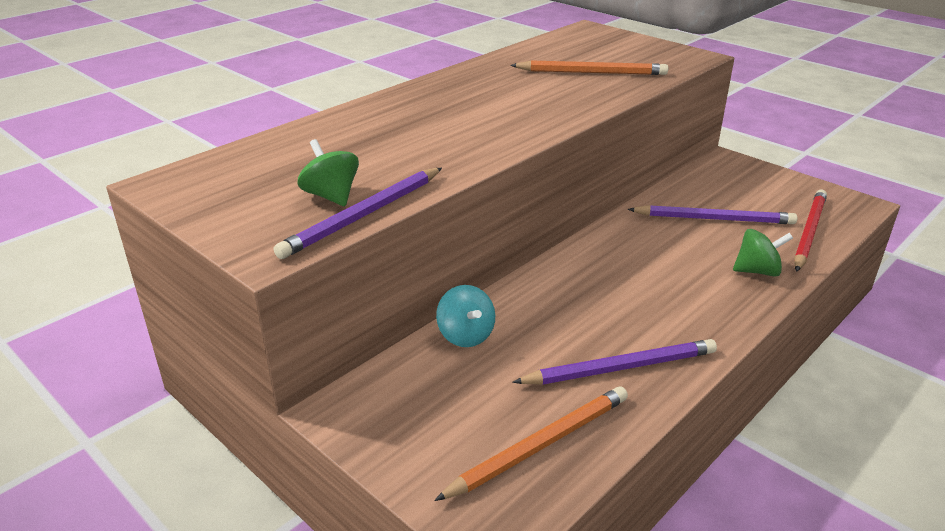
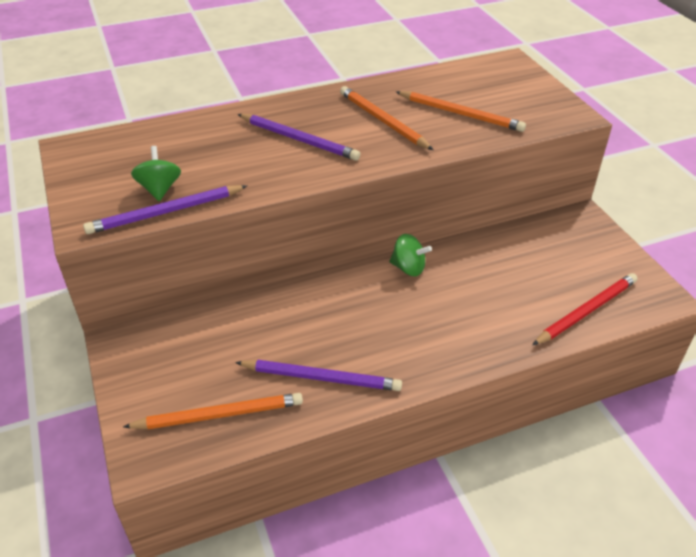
camera: 25 degrees right, 10 degrees up
(465, 335) = (238, 314): turquoise spinning top -> none
(521, 91) = (382, 121): none -> orange pencil
(714, 219) = (514, 273): purple pencil -> purple pencil (299, 139)
(757, 271) = (503, 333): green spinning top -> green spinning top (408, 268)

